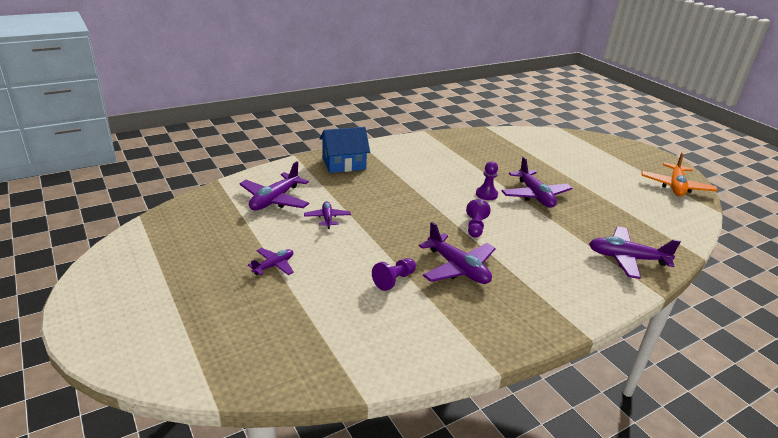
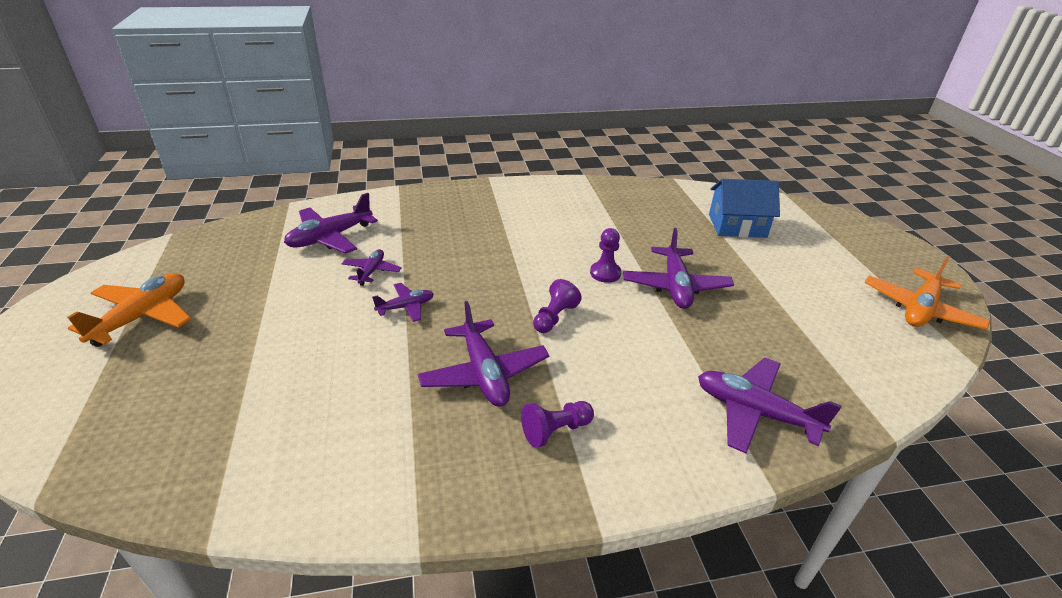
camera: 20 degrees right, 5 degrees up
(177, 278) = (142, 316): none -> orange plane
(274, 266) = (259, 322): purple plane -> purple plane (406, 307)
(344, 164) = (448, 204): blue house -> blue house (737, 226)
(394, 280) = (386, 373): purple pawn -> purple pawn (555, 430)

